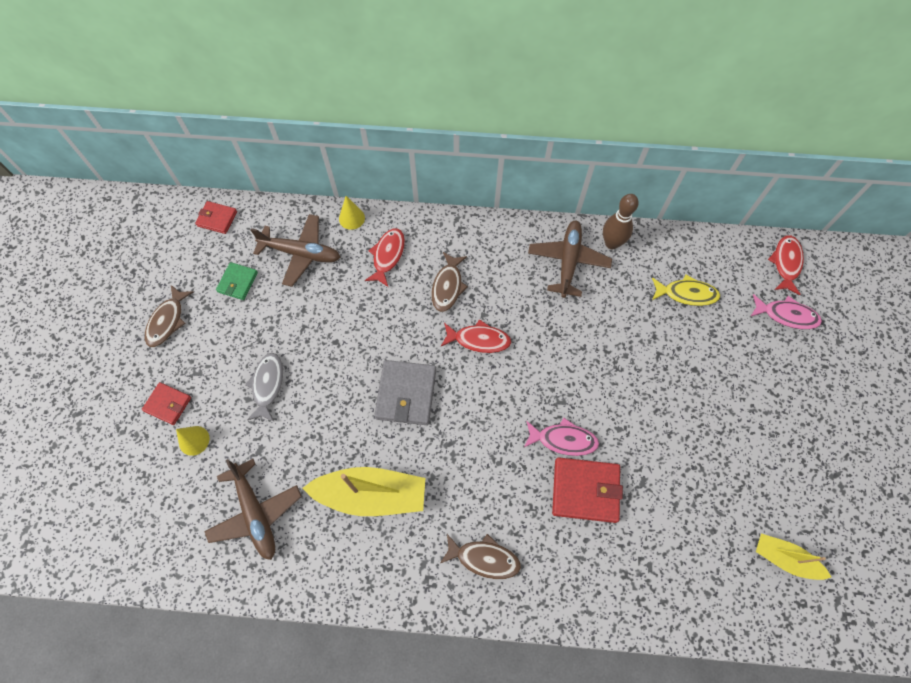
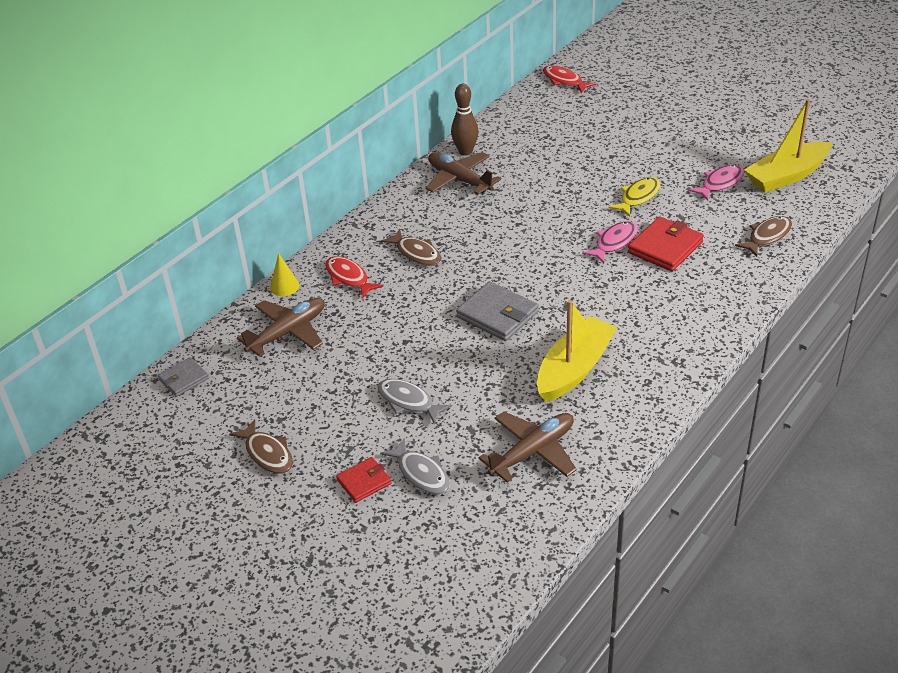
camera: 55 degrees left, 25 degrees down
(194, 440) = (421, 473): yellow cone -> grey fish
(217, 219) = (184, 379): red wallet -> grey wallet
(238, 282) = (275, 387): green wallet -> none
(256, 513) = (533, 451): brown plane -> brown plane turned 45 degrees counterclockwise
(479, 340) = (485, 254): red fish -> none
(484, 558) = (680, 322): brown fish -> brown fish (767, 237)
(686, 294) = (546, 134): yellow fish -> yellow fish (638, 197)
(784, 559) = (786, 176): yellow boat -> yellow boat, size x1.69
(786, 315) = (606, 98): pink fish -> pink fish (720, 183)

